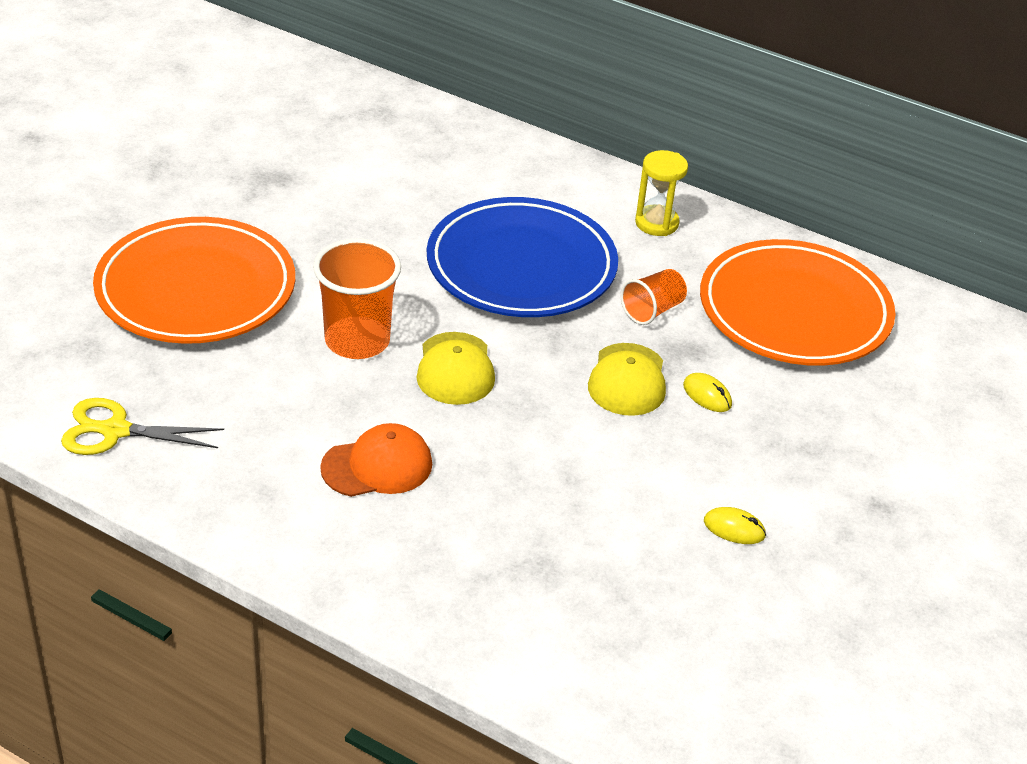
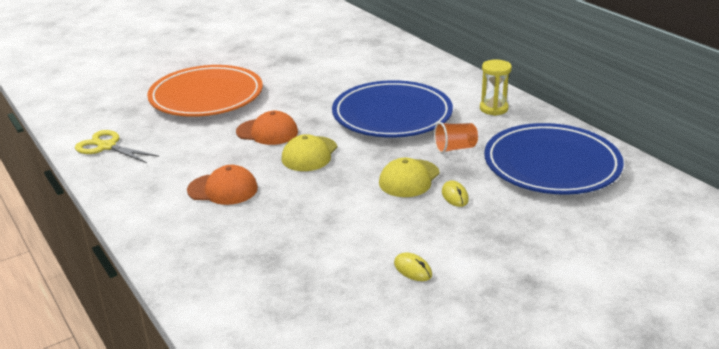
camera: 30 degrees right, 10 degrees down
(357, 341) = (267, 132): orange cup -> orange cap
(794, 311) = (551, 165): orange plate -> blue plate

